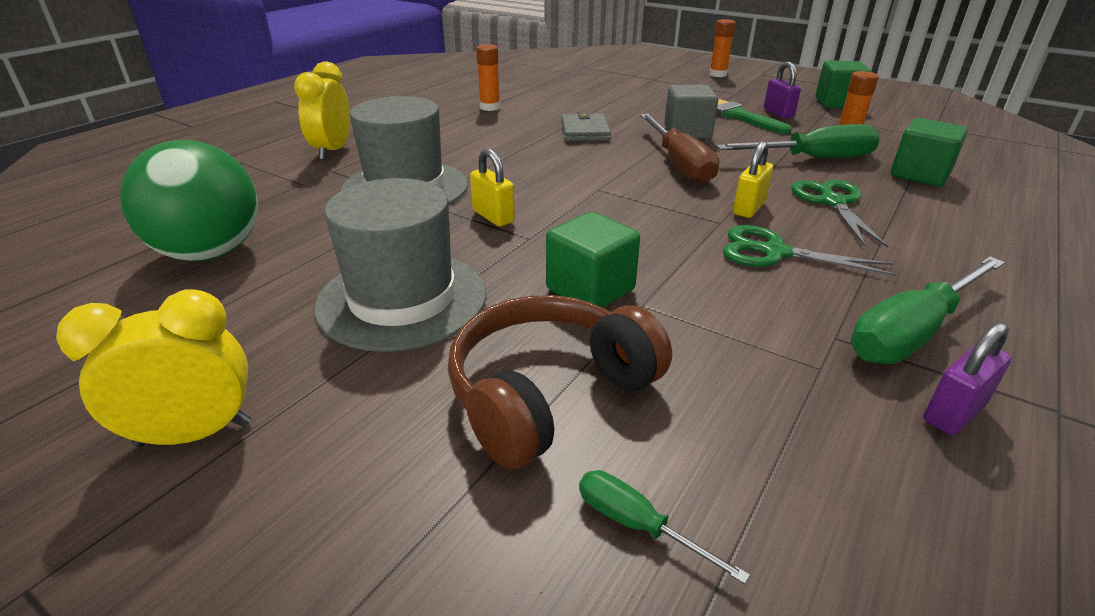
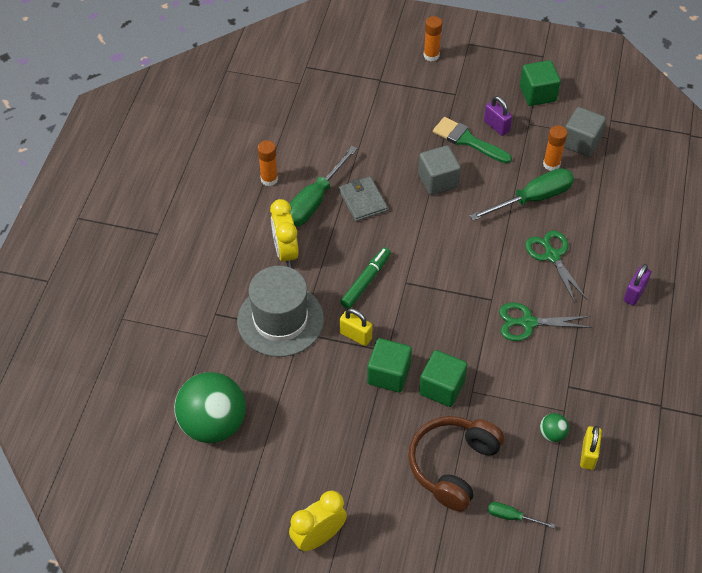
camera: 20 degrees left, 20 degrees up
(332, 151) = (194, 287): yellow clock -> yellow clock (285, 252)
(402, 299) = (350, 427): grey hat -> none
(544, 179) = (366, 281): none -> green marker
(679, 164) = (446, 233): brown screwdriver -> none
(749, 208) = (504, 278): yellow padlock -> yellow padlock (588, 454)
(785, 397) = (552, 434): none -> green ball
(891, 134) = (581, 142): none -> grey cube
(912, 332) = (602, 371): green screwdriver -> green screwdriver (314, 201)
(919, 175) = (602, 202): green cube -> green cube (388, 374)
(953, 413) = (619, 421): purple padlock -> purple padlock (634, 293)

